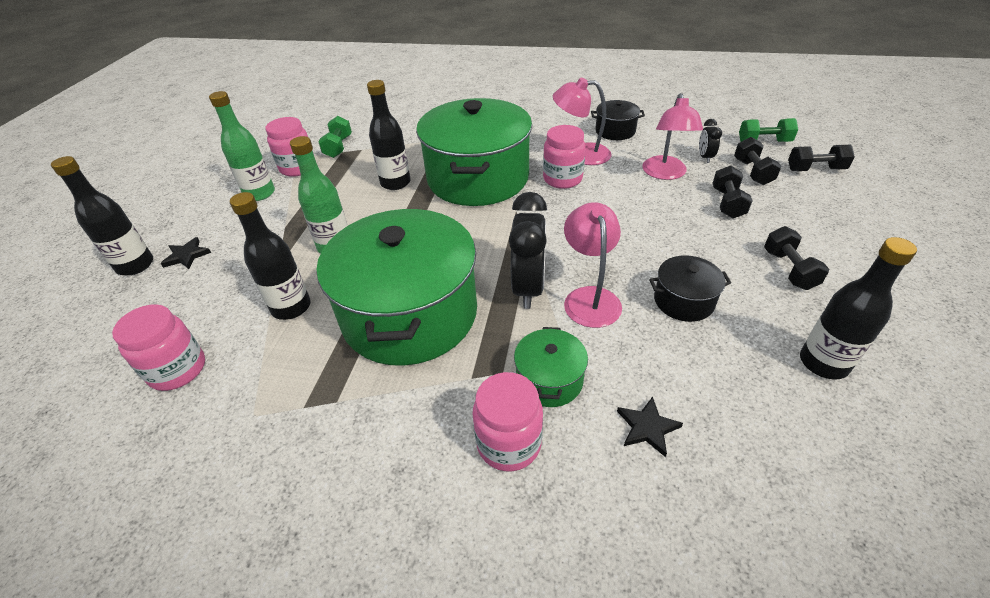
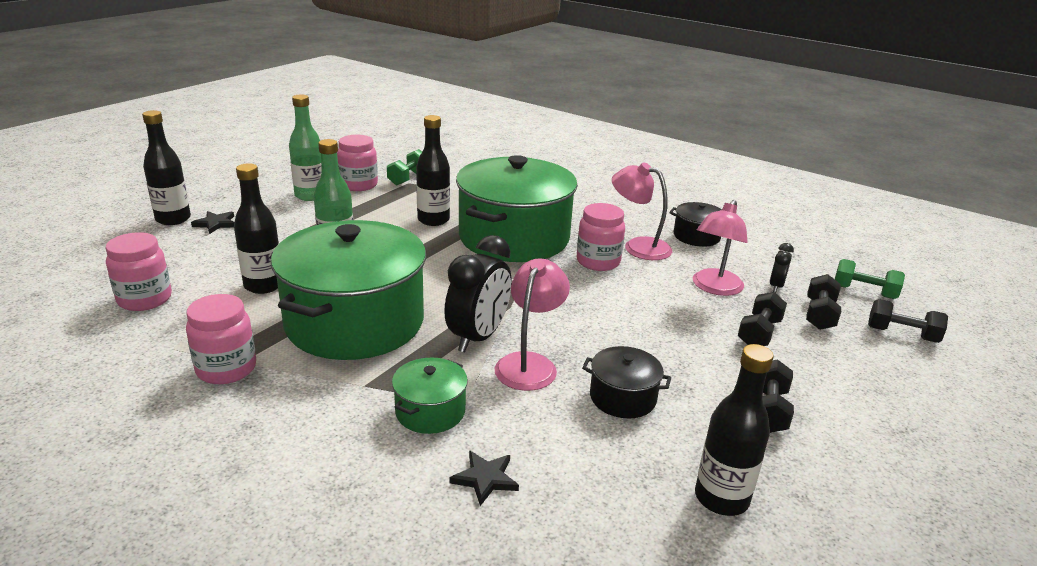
camera: 20 degrees right, 15 degrees down
(509, 443) = (351, 442): pink jar -> pink jar (226, 369)

